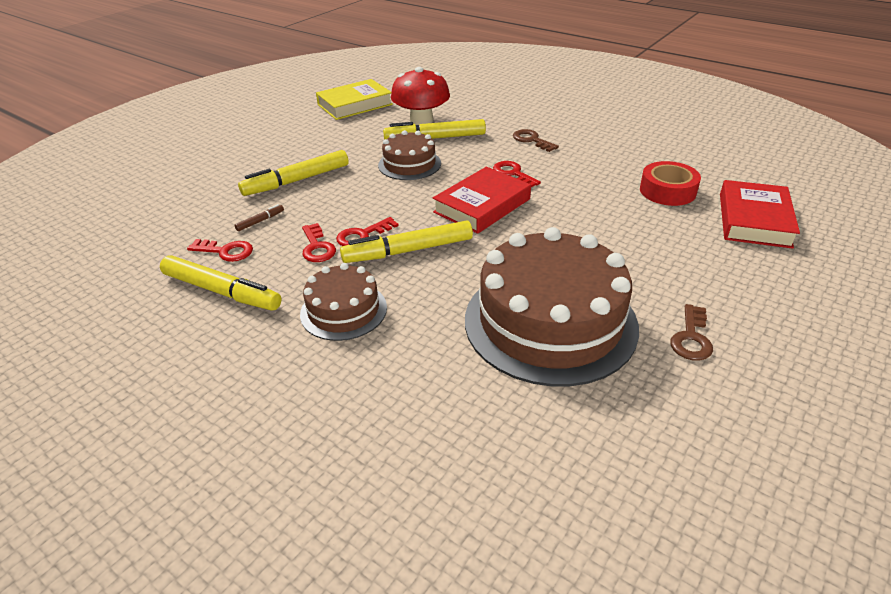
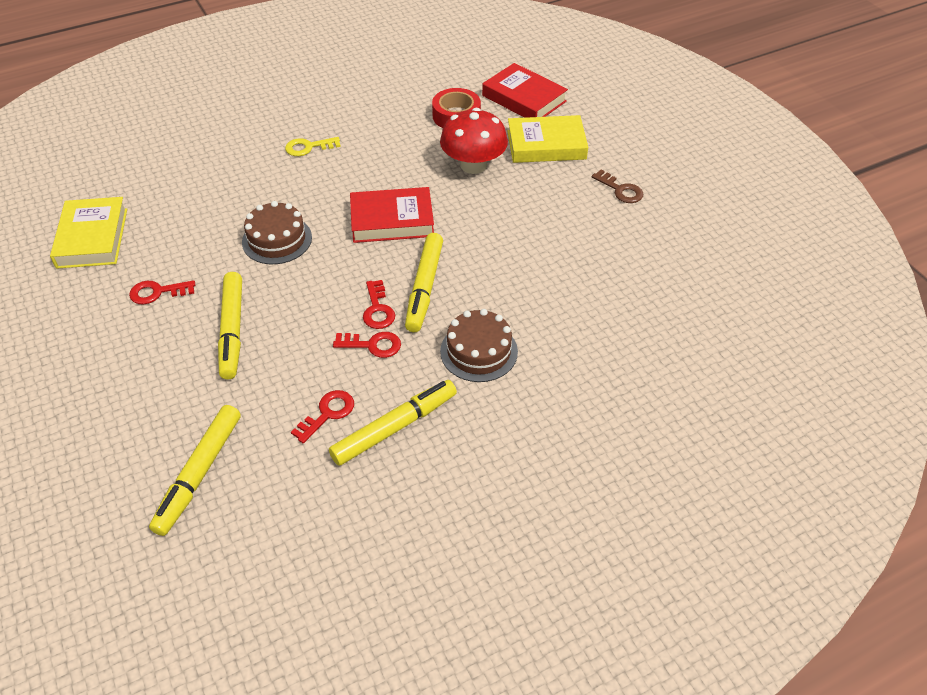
camera: 65 degrees left, 10 degrees up
(260, 221) = (291, 376): brown marker -> none
(421, 121) = (192, 201): red mushroom -> red mushroom (473, 165)
(435, 138) = (241, 205): yellow marker -> yellow marker (199, 474)
(482, 205) = (392, 220): red book -> red book turned 75 degrees counterclockwise
(513, 173) = (356, 182): red key -> red key (157, 292)
(532, 140) = (308, 147): brown key -> yellow key
(550, 322) = (566, 244): brown cake -> none
(698, 257) = (546, 145): none -> yellow book

